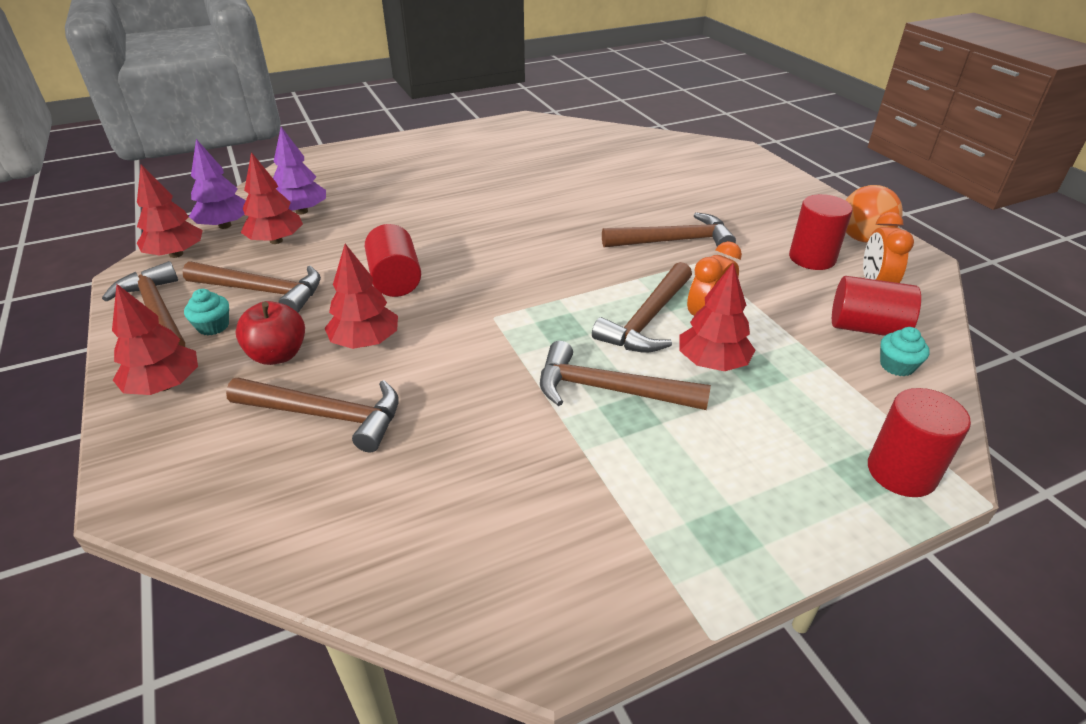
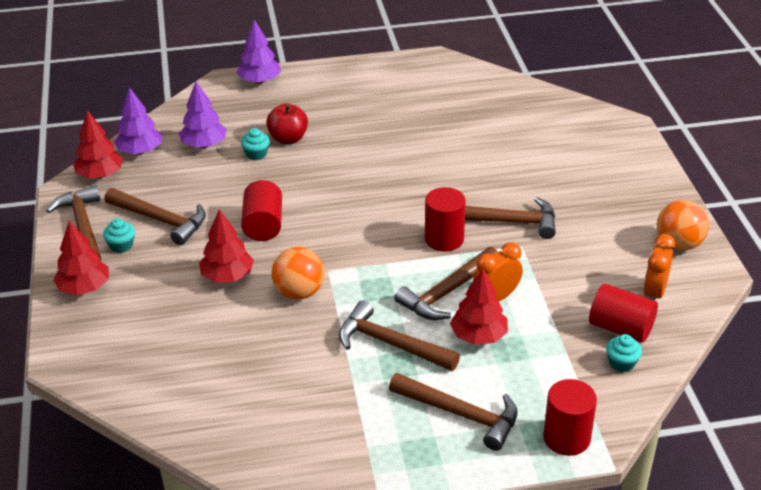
camera: 15 degrees right, 0 degrees up
(276, 241) = (178, 173): red tree -> none
(278, 355) = (163, 277): red apple -> red apple (288, 139)
(326, 415) = (188, 328): brown hammer -> brown hammer (460, 414)
(351, 152) = (259, 81): none -> purple tree
(366, 213) = (256, 154): none -> turquoise cupcake
(466, 347) = (299, 292): none -> orange ball
(812, 258) = (619, 257): red cylinder -> red cylinder (444, 239)

